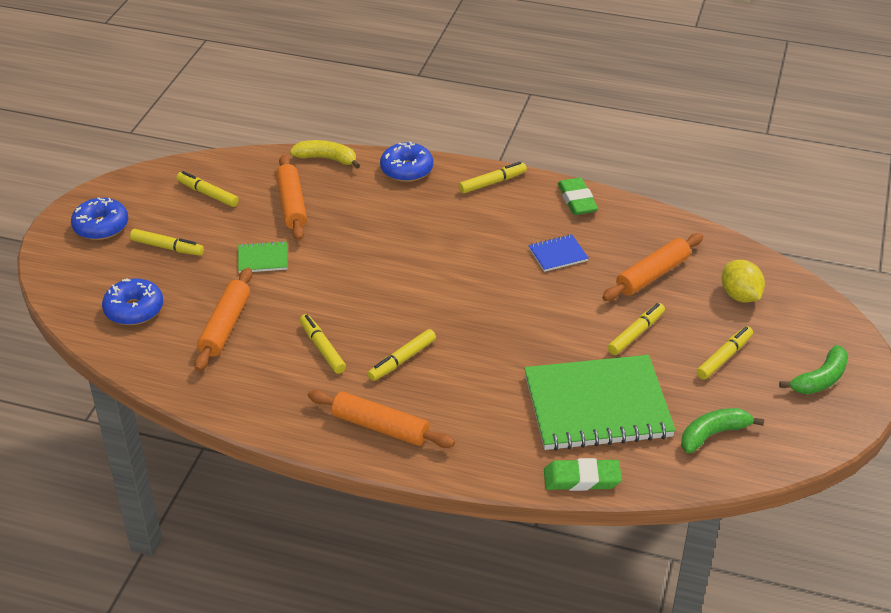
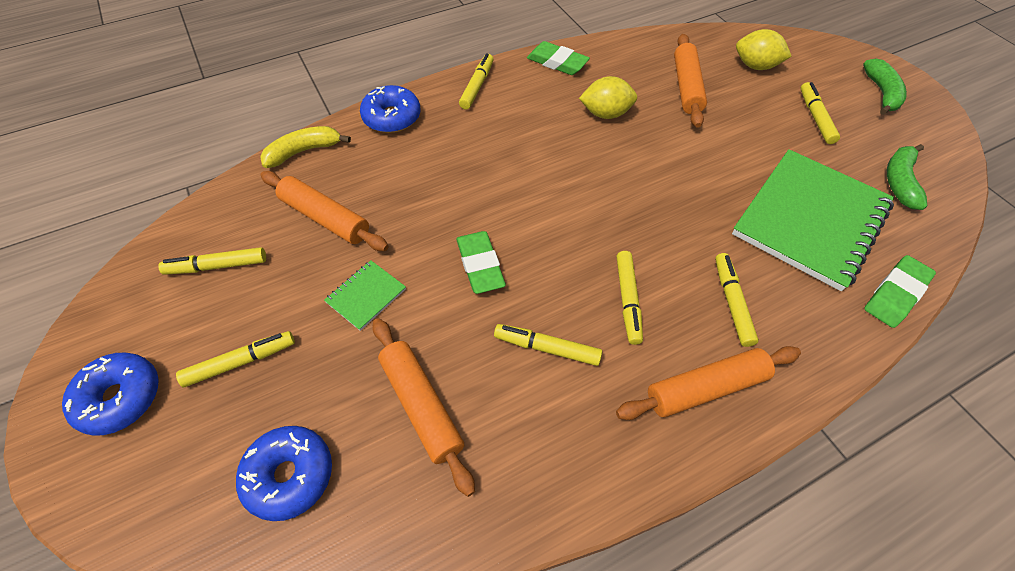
camera: 45 degrees left, 15 degrees up
(344, 285) = (480, 265): none -> green eraser
(558, 254) = (605, 114): blue notebook -> yellow lemon
(636, 333) = (743, 140): yellow marker -> yellow marker (732, 302)

